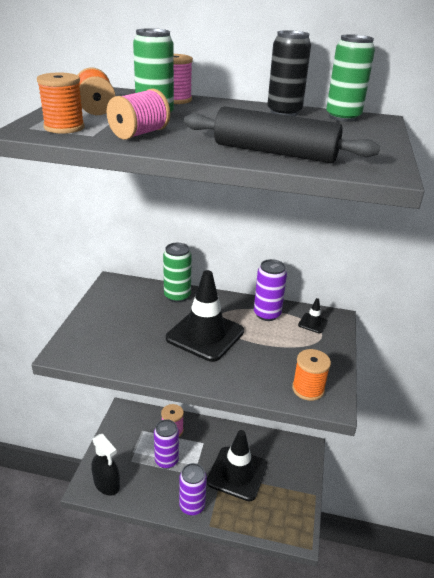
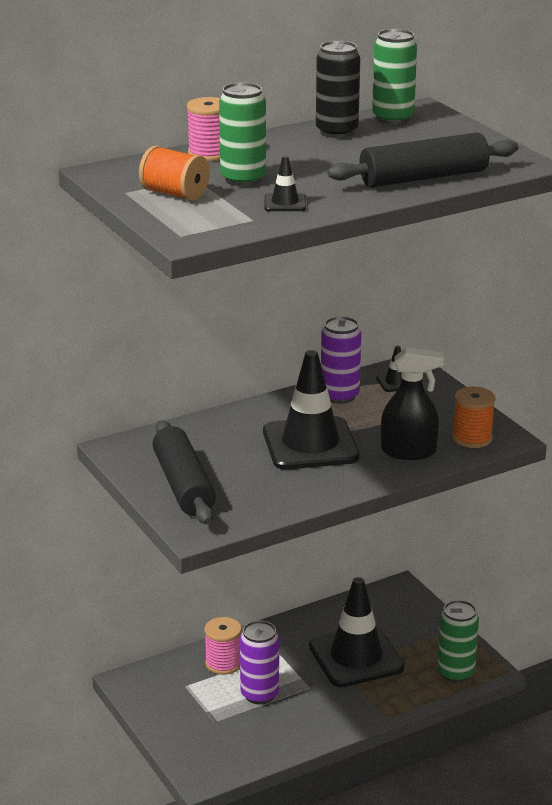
camera: 40 degrees left, 5 degrees down
(64, 127) = (210, 223): orange spool -> none
(105, 321) = (183, 485): none -> black rolling pin
(107, 484) = (222, 757): black spray bottle -> black spray bottle (409, 451)
(139, 134) = (285, 203): pink spool -> black traffic cone
(177, 296) = (217, 425): green can -> green can (455, 673)
(192, 506) = (347, 714): purple can -> none

